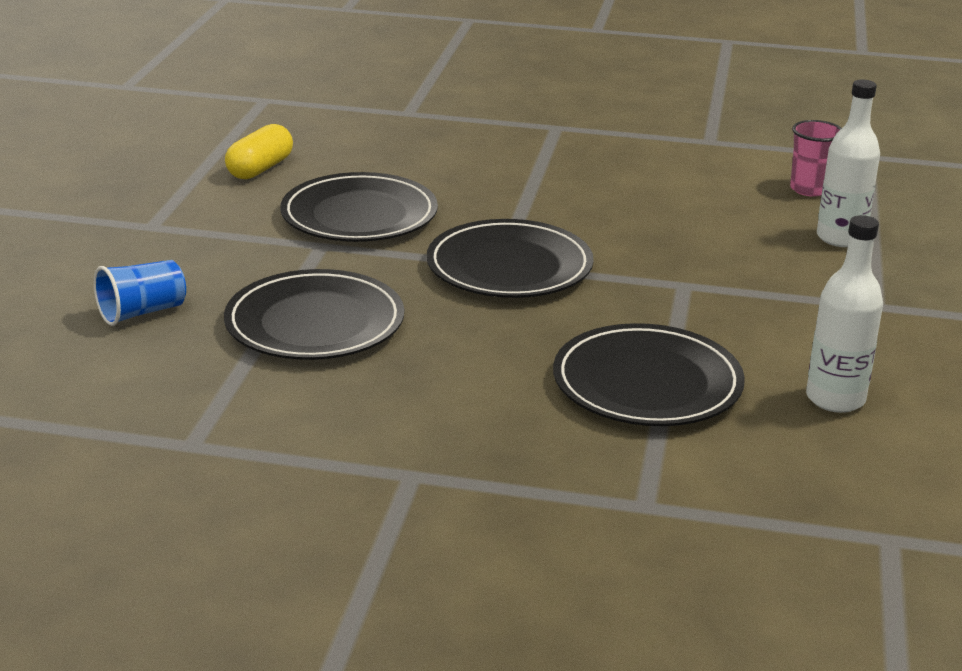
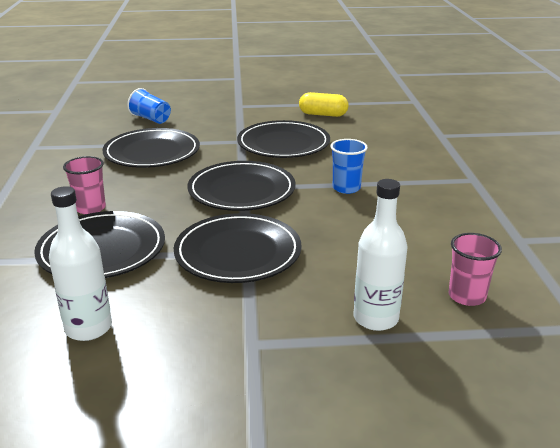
camera: 75 degrees right, 0 degrees up
(508, 388) = (90, 208): none -> pink cup
(539, 199) = (346, 188): none -> blue cup
(686, 290) = (238, 252): none -> black plate

